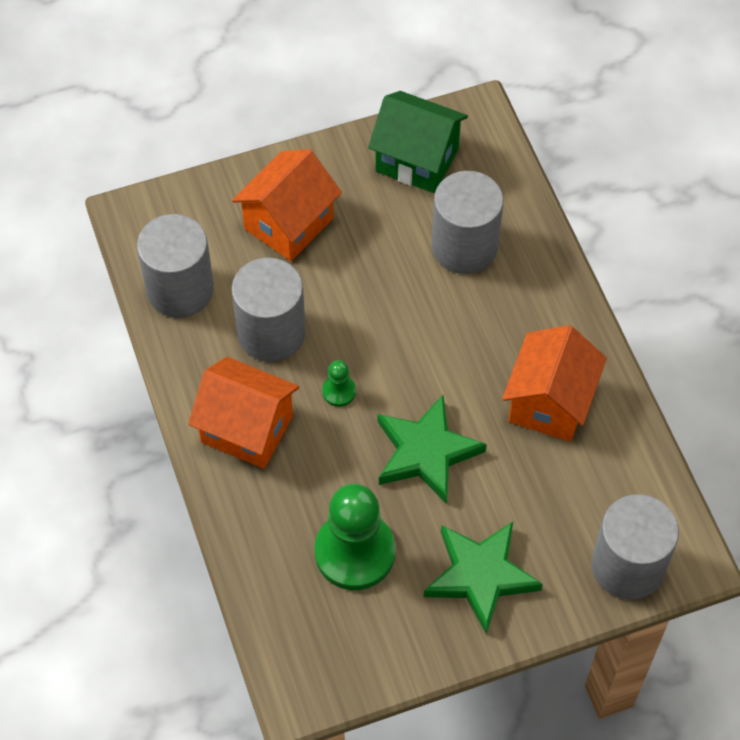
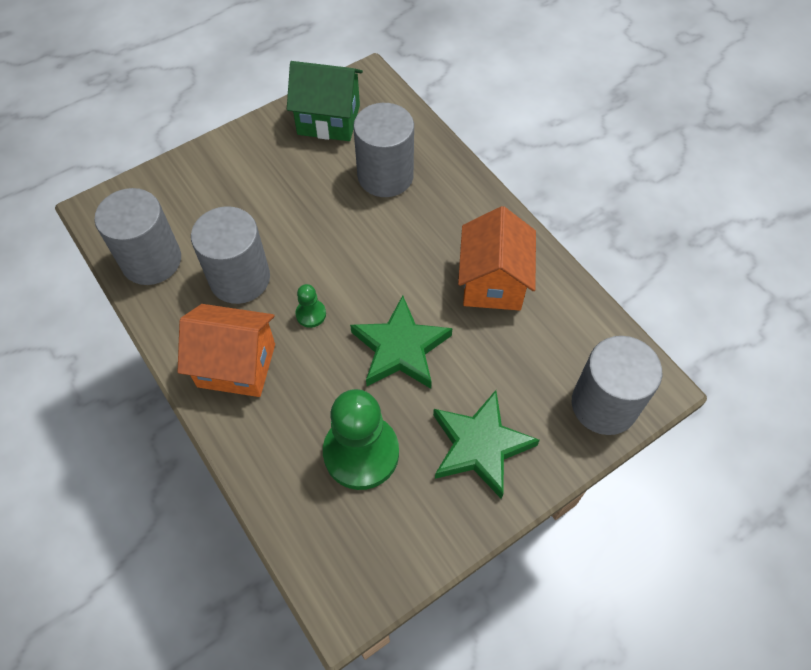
camera: 15 degrees left, 0 degrees up
(289, 223) = (235, 188): orange house -> none

